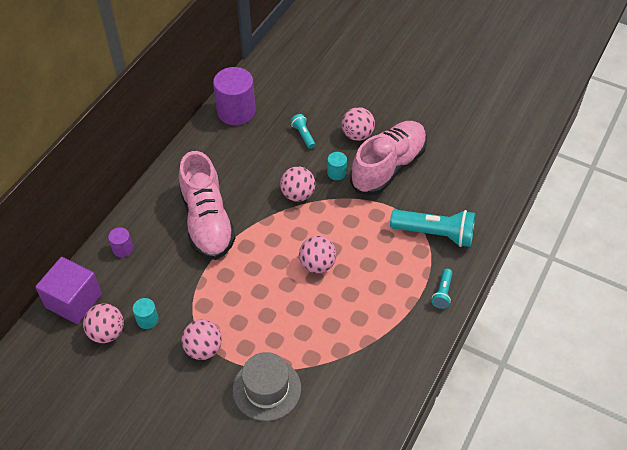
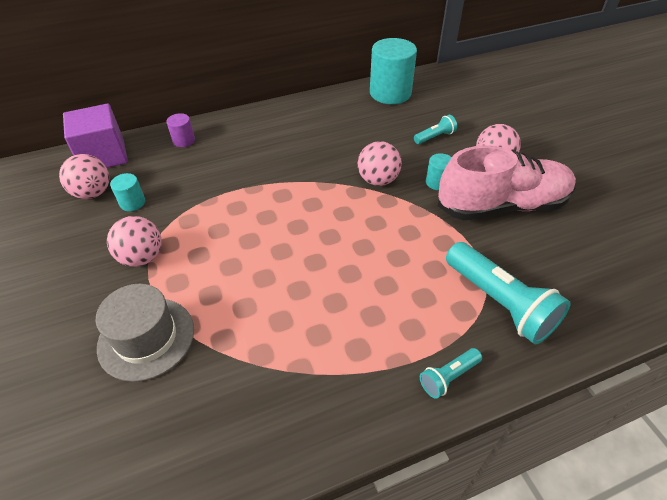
camera: 40 degrees right, 5 degrees down
(207, 222) = (272, 158): pink shoe -> none
(236, 111) = (390, 93): purple cylinder -> turquoise cylinder
(303, 135) = (435, 137): turquoise flashlight -> turquoise flashlight turned 45 degrees clockwise
(317, 264) = (331, 251): pink ball -> none

